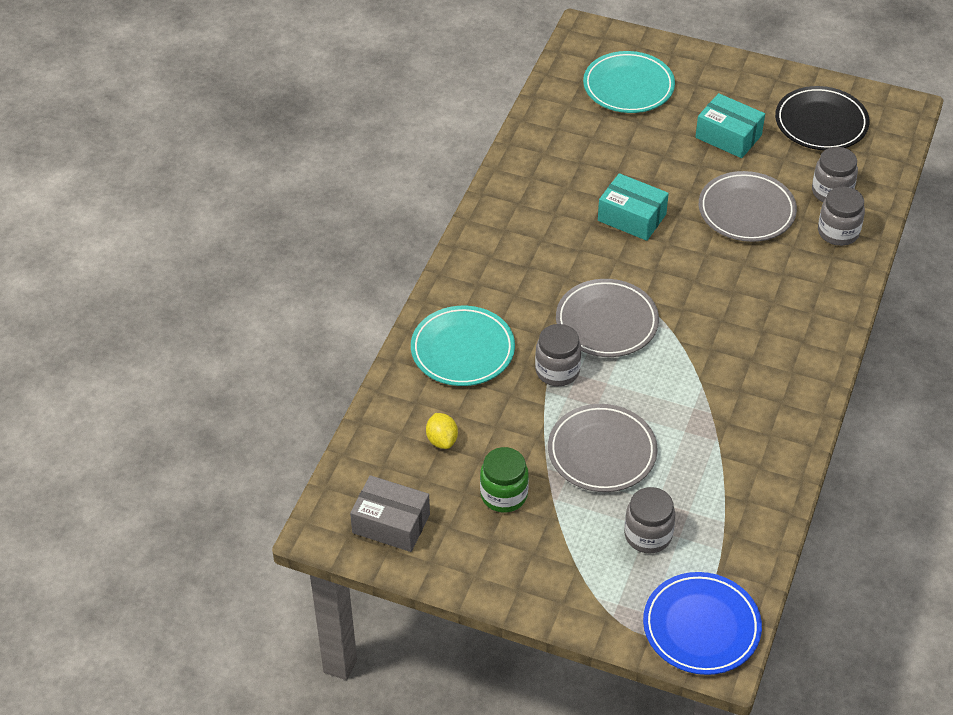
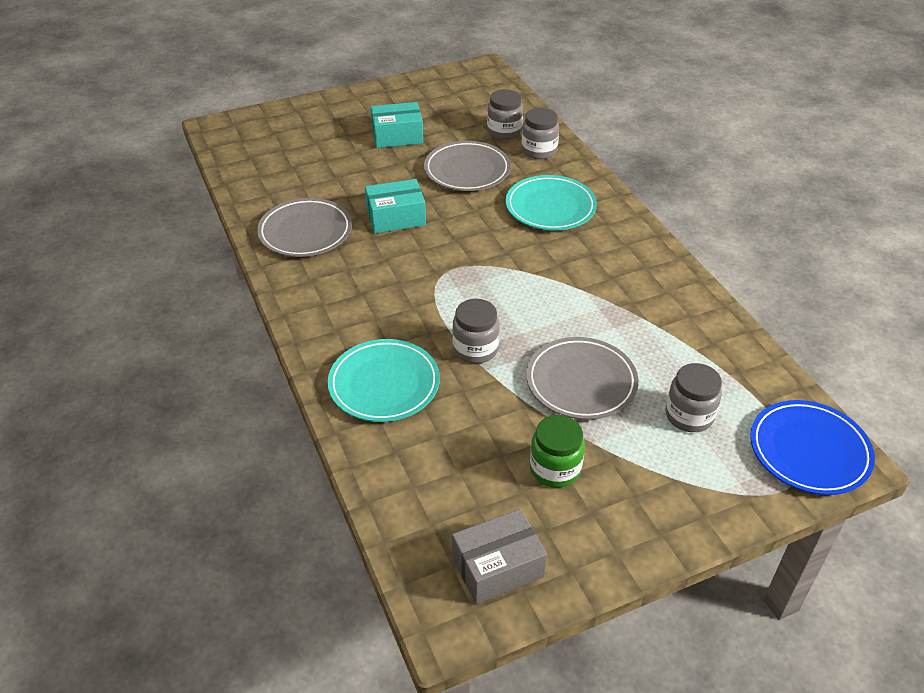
camera: 45 degrees left, 5 degrees down
(442, 440) = (453, 464): yellow lemon -> none
(606, 322) = (467, 293): grey plate -> grey plate (305, 232)
(628, 86) = (289, 143): turquoise plate -> turquoise plate (550, 207)
(821, 123) = (445, 99): black plate -> none

